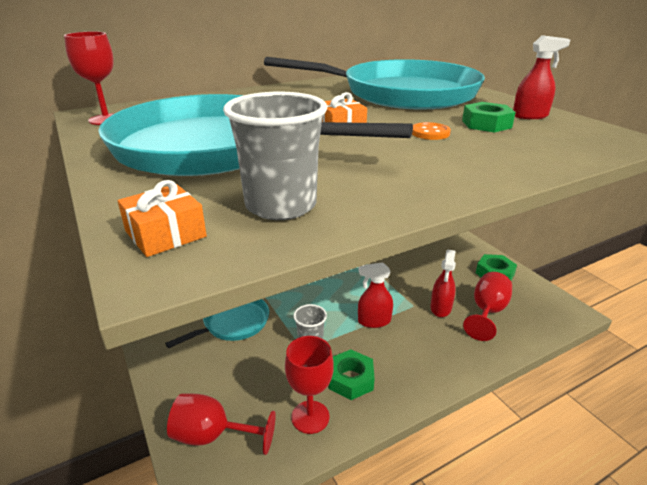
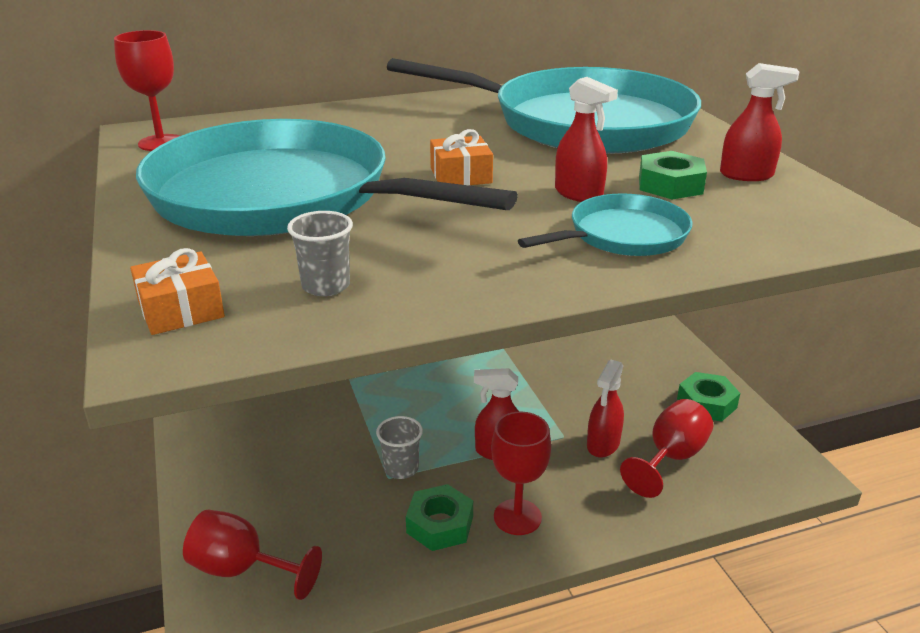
camera: 10 degrees right, 0 degrees up
(233, 323) = (304, 431): turquoise pan -> turquoise pan (623, 235)
(281, 206) = (326, 286): grey cup -> grey cup, size x0.55
(310, 417) = (371, 564): red goblet -> red goblet (517, 517)
(430, 133) = (579, 194): orange button -> red spray bottle

